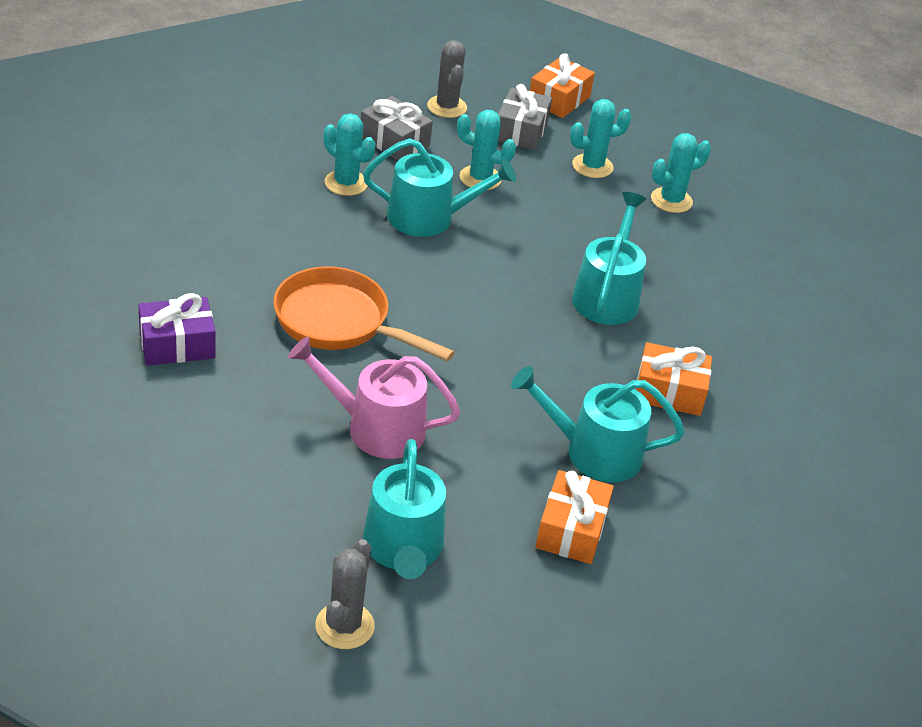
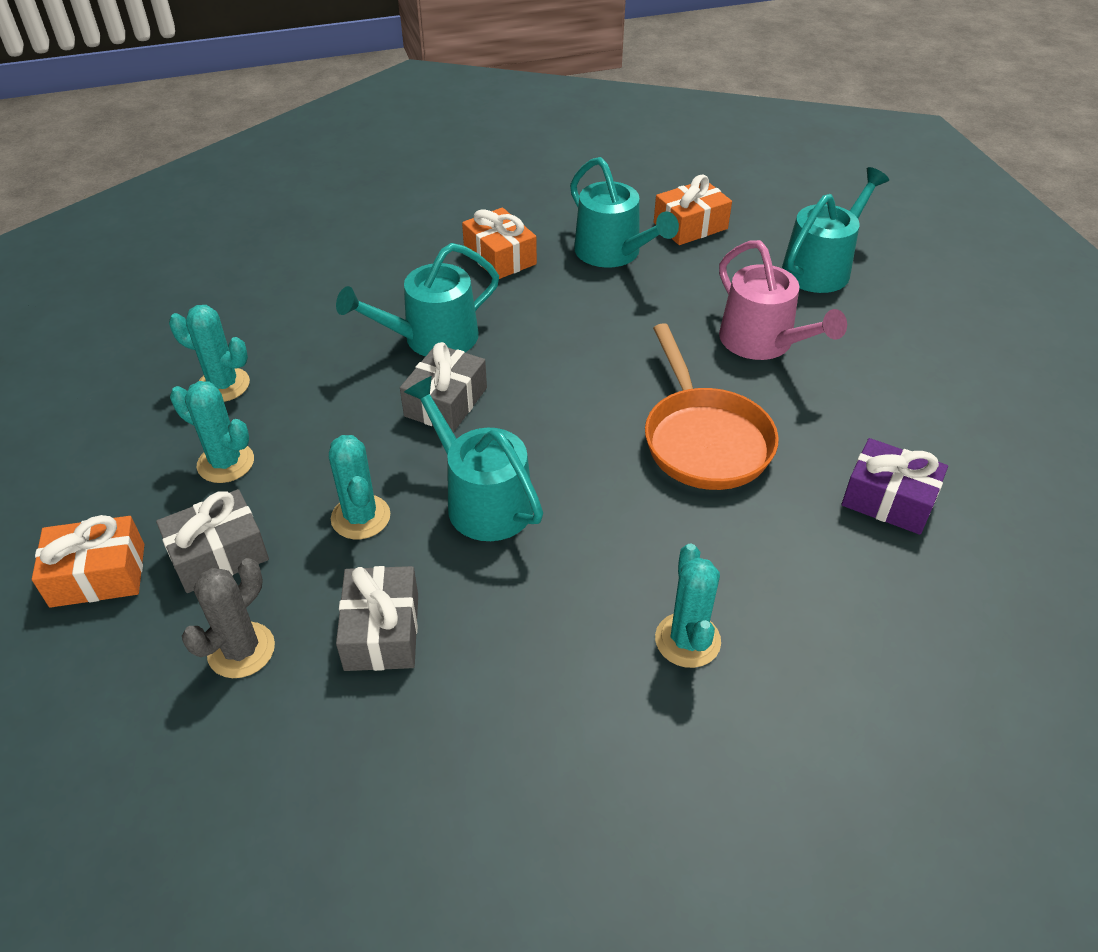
camera: 130 degrees left, 5 degrees up
(344, 626) = (902, 251): grey cactus -> none
(346, 183) = (517, 600): turquoise cactus -> turquoise cactus (687, 640)
(532, 259) = (446, 402): none -> grey gift

